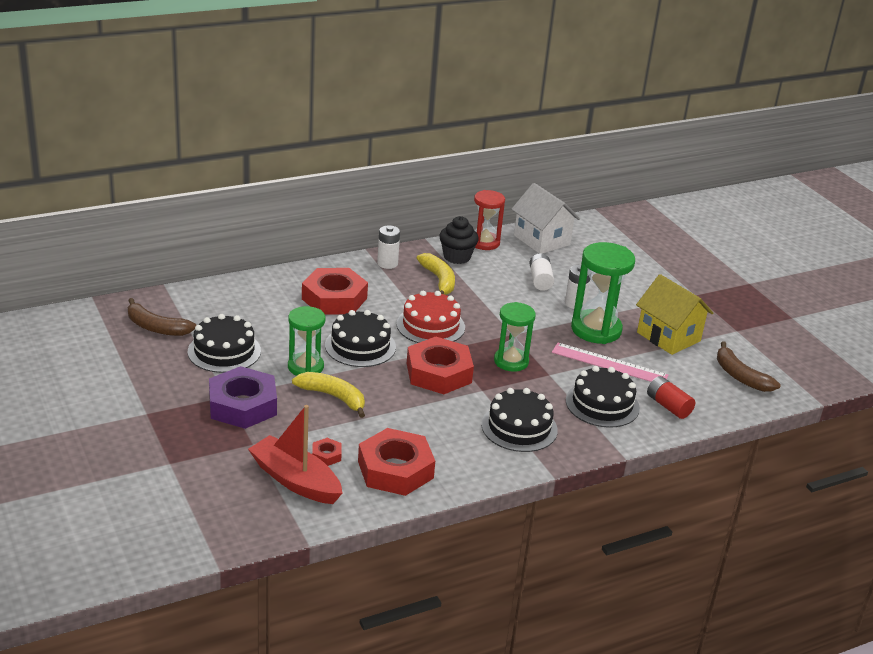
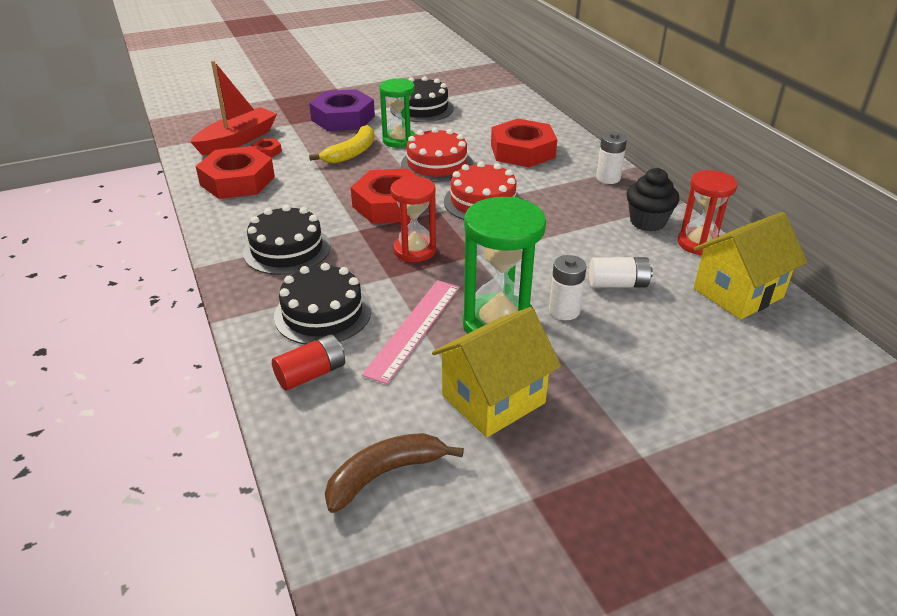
camera: 95 degrees right, 5 degrees up
(156, 327) = (454, 84): brown banana -> none
(360, 346) = (437, 164): black cake -> red cake
(439, 280) = (584, 209): yellow banana -> none
(511, 361) = (415, 250): green hourglass -> red hourglass
(542, 240) = (737, 293): white house -> yellow house

